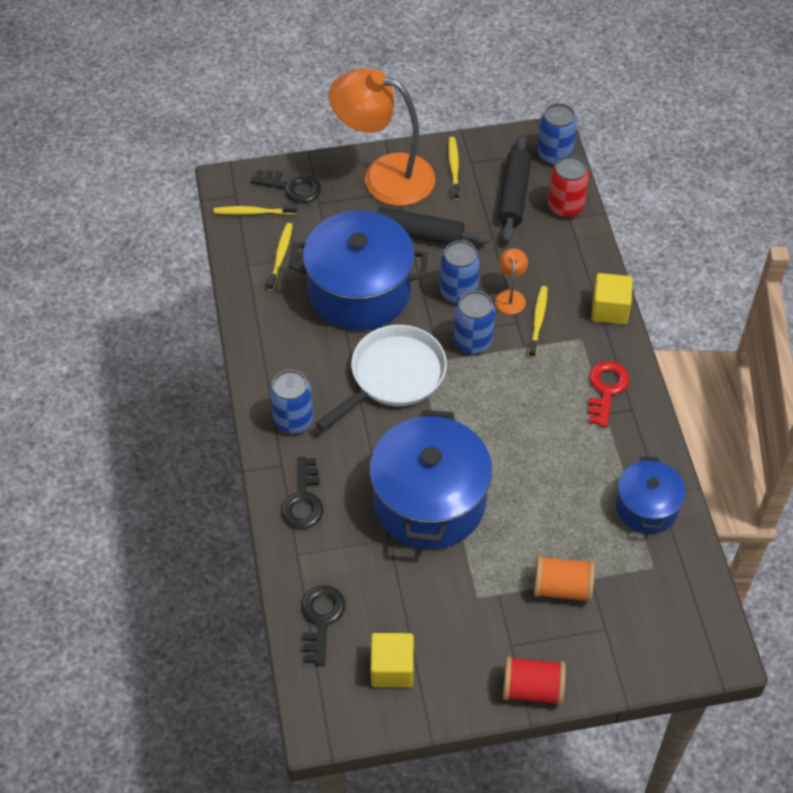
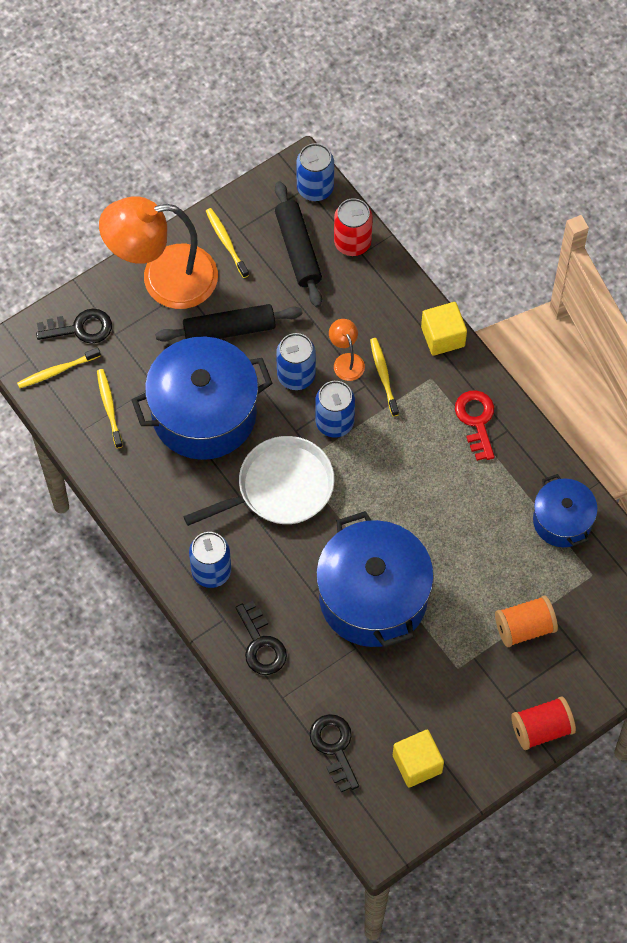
camera: 25 degrees left, 10 degrees up
(393, 376) = (280, 488): white pan -> white pan turned 45 degrees clockwise

